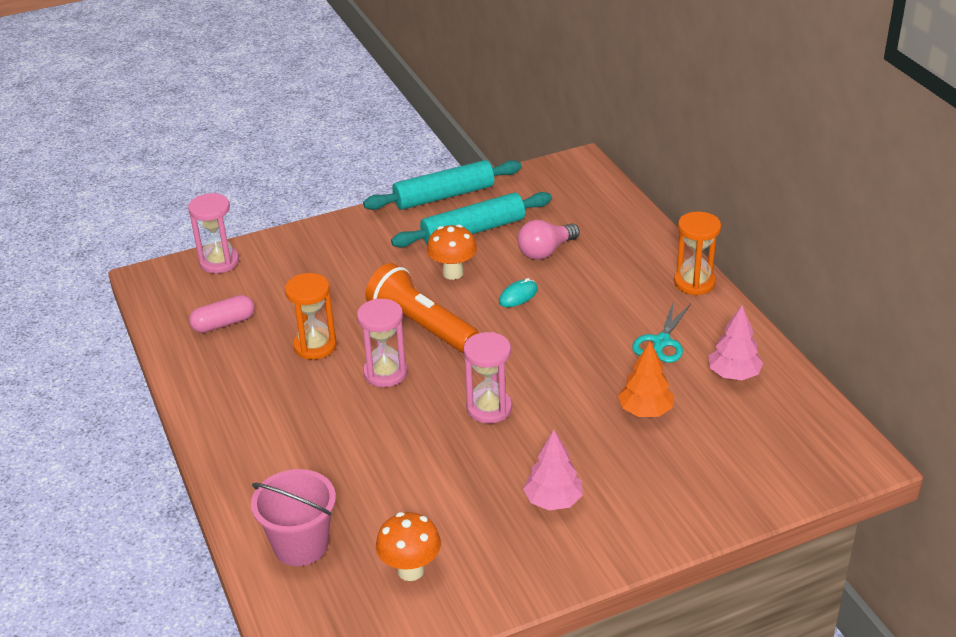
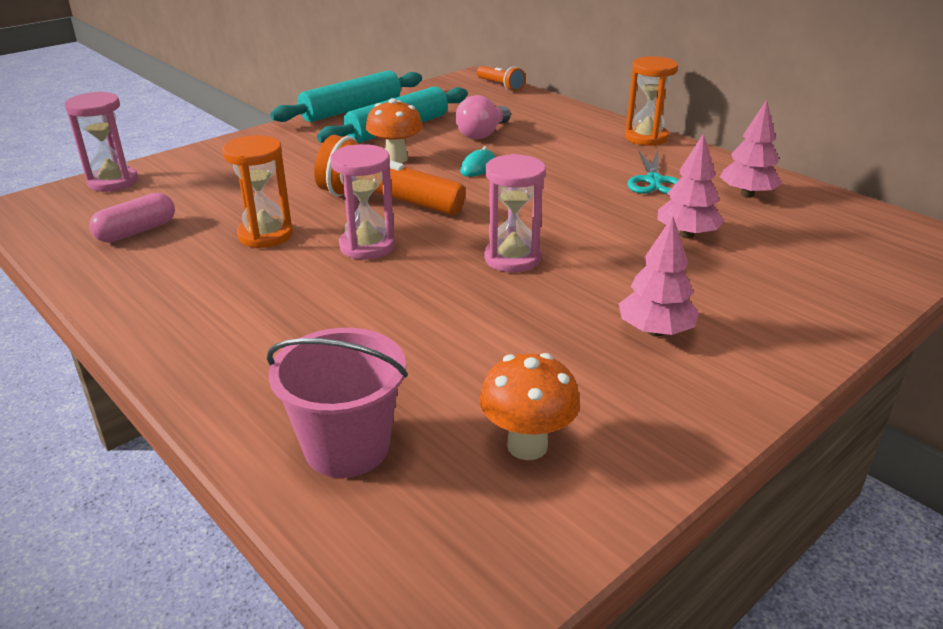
camera: 20 degrees left, 5 degrees down
(601, 180) = (500, 86): none -> orange flashlight
(645, 411) = (686, 235): orange tree -> pink tree

